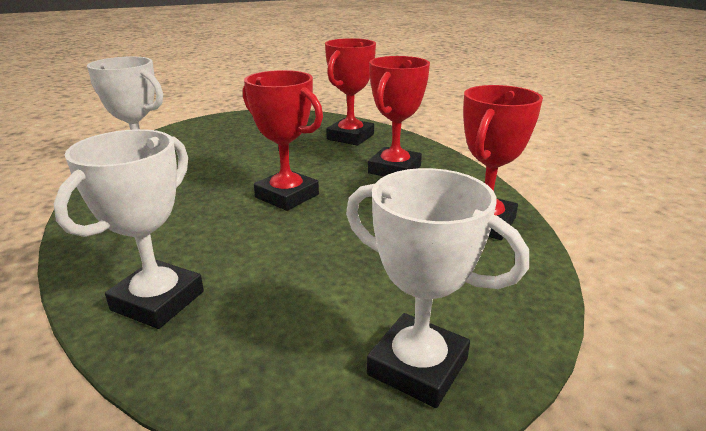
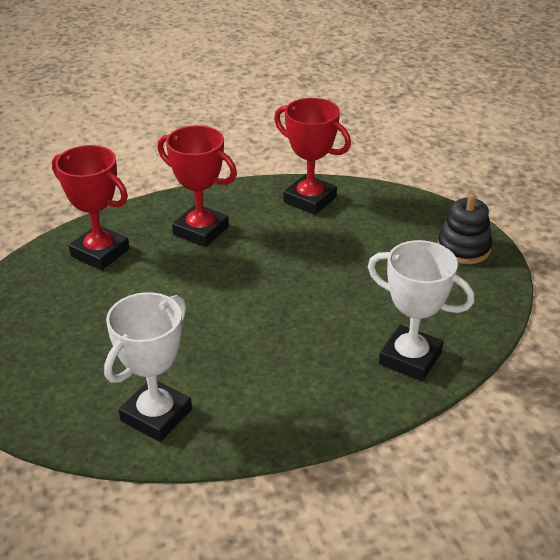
camera: 85 degrees left, 10 degrees up
(287, 196) = (246, 298): red trophy -> none
(418, 366) = (463, 248): white trophy -> black stacking toy

